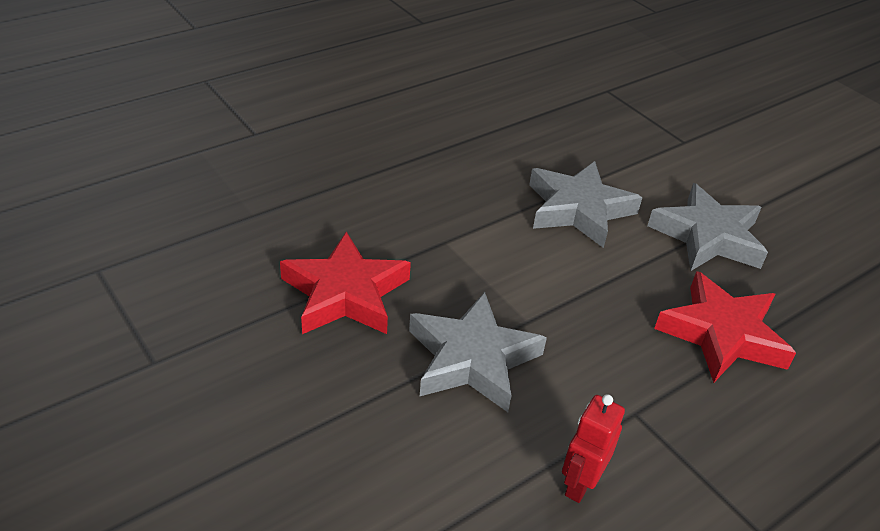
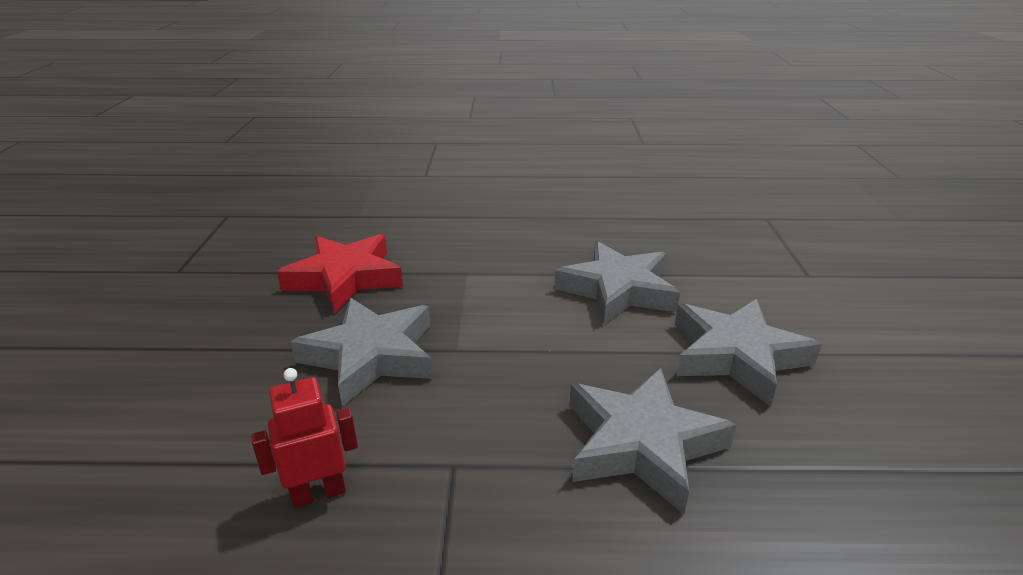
camera: 40 degrees right, 10 degrees down
(722, 334) = (642, 443): red star -> grey star

